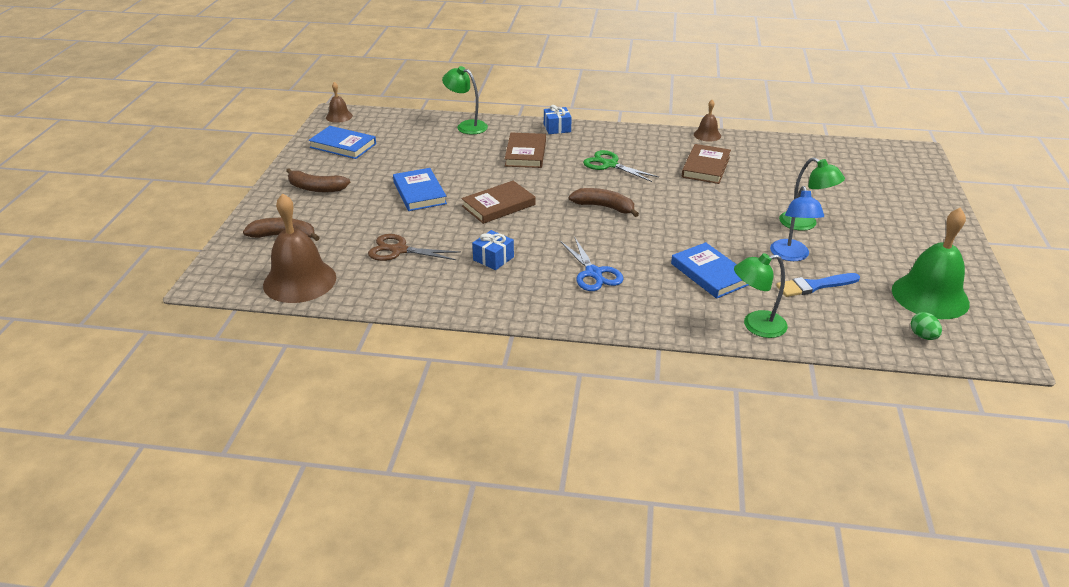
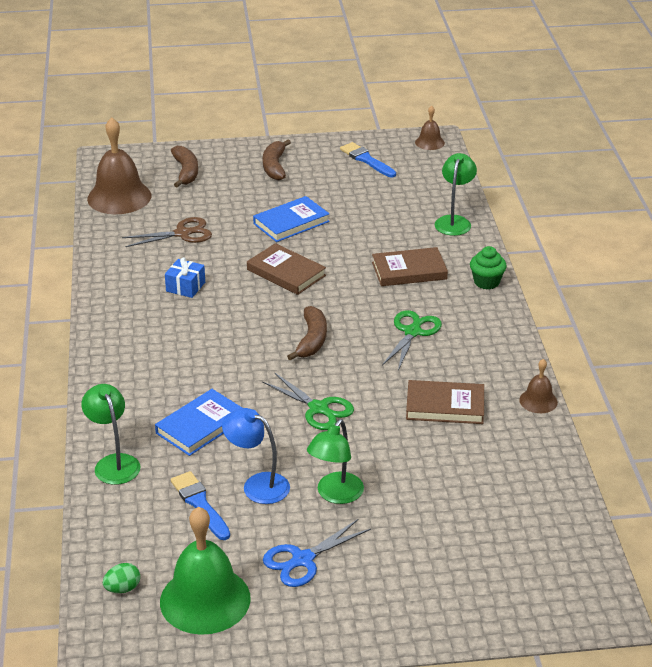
camera: 75 degrees right, 0 degrees up
(343, 145) = (366, 160): blue book -> blue brush
(399, 250) = (182, 233): brown scissors -> brown scissors turned 75 degrees clockwise
(557, 128) = (486, 282): blue gift -> green cupcake
(593, 273) = (178, 349): blue scissors -> blue scissors (302, 560)
(698, 216) = (318, 408): none -> green scissors
(791, 256) = (257, 485): blue lamp -> blue lamp turned 45 degrees clockwise

